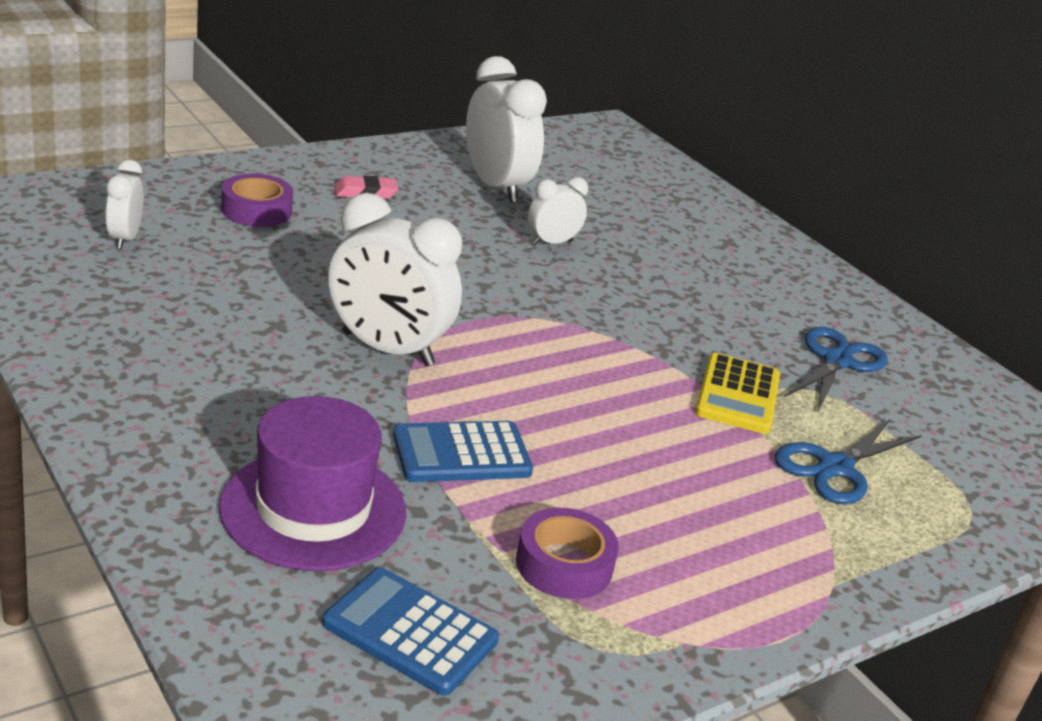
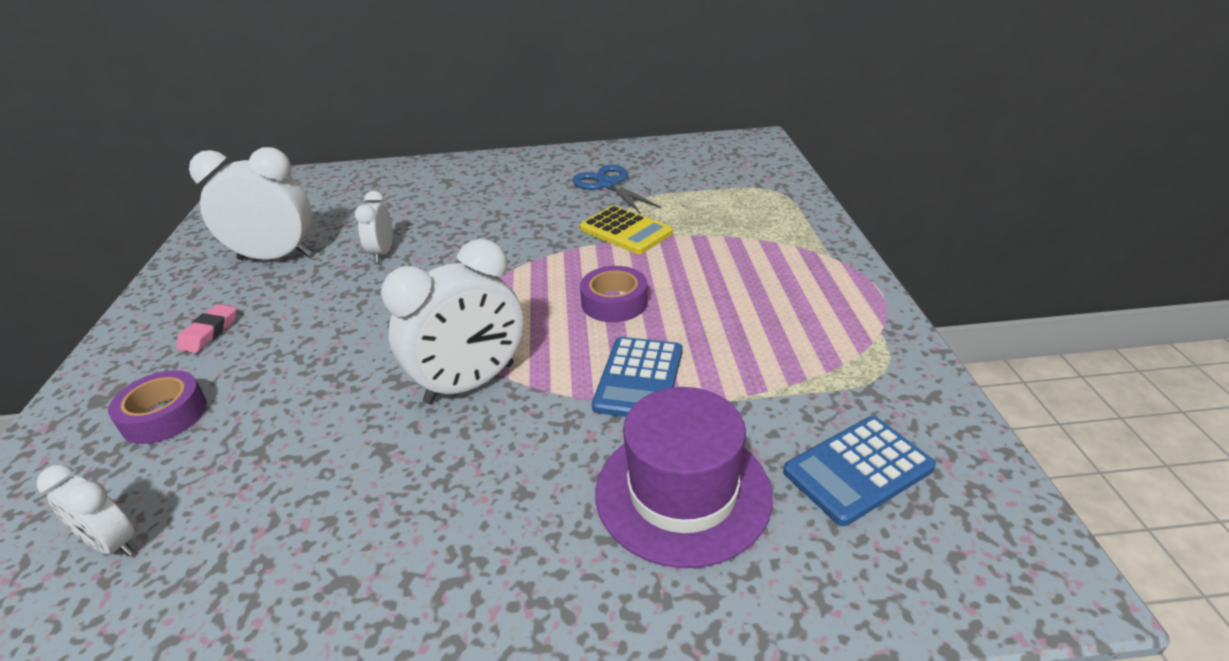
camera: 55 degrees left, 5 degrees up
(564, 564) = (790, 363): purple tape -> purple tape (614, 302)
(835, 467) = (717, 220): blue scissors -> none

